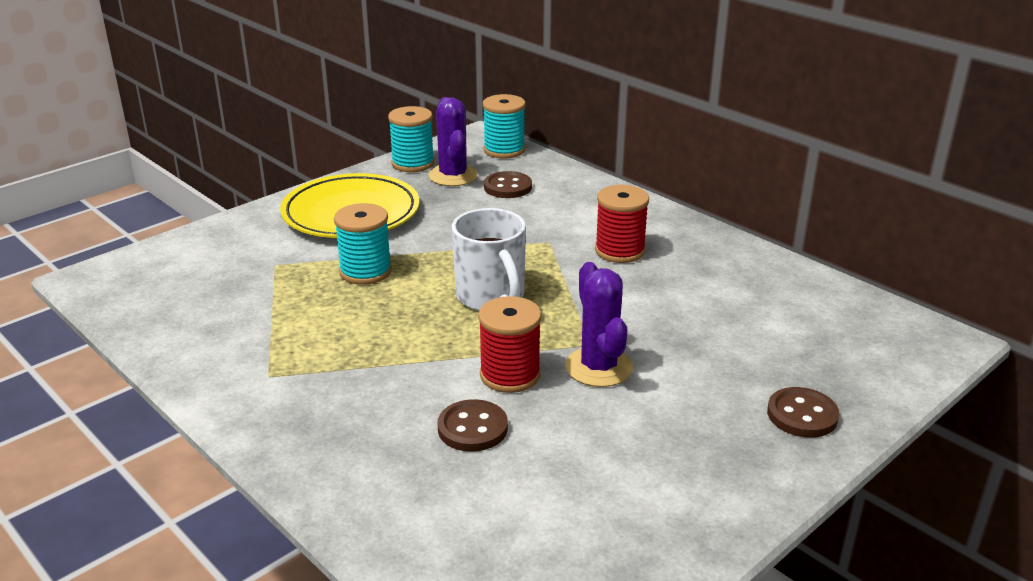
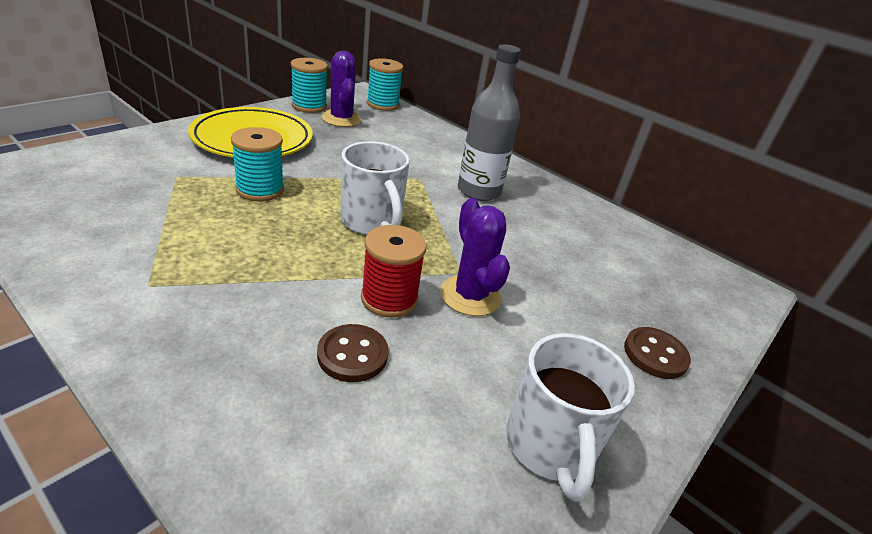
camera: 10 degrees left, 5 degrees up
(508, 187) = (386, 132): brown button -> none
(619, 251) = (479, 191): red spool -> grey bottle
(667, 499) = (550, 446): none -> white mug

